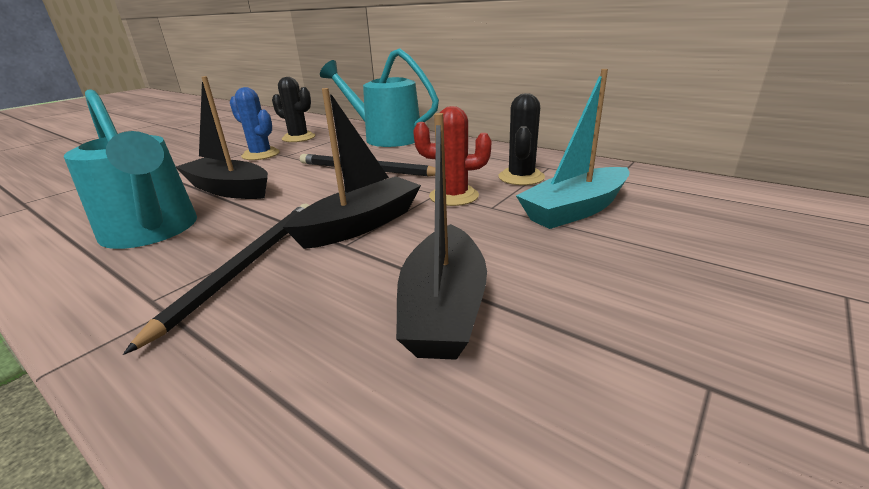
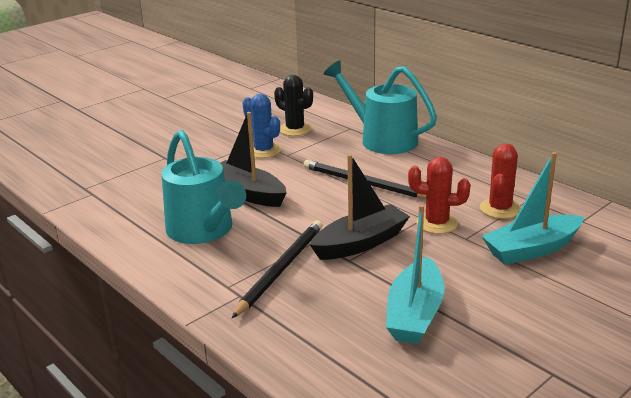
camera: 10 degrees right, 0 degrees up
(443, 307) = (415, 314): black boat -> turquoise boat
(521, 177) = (500, 209): black cactus -> red cactus

